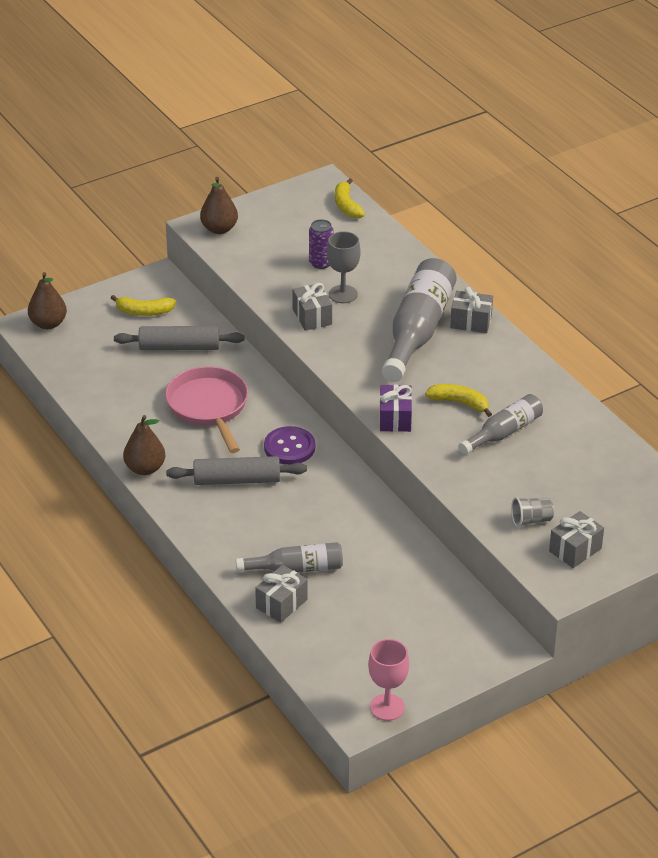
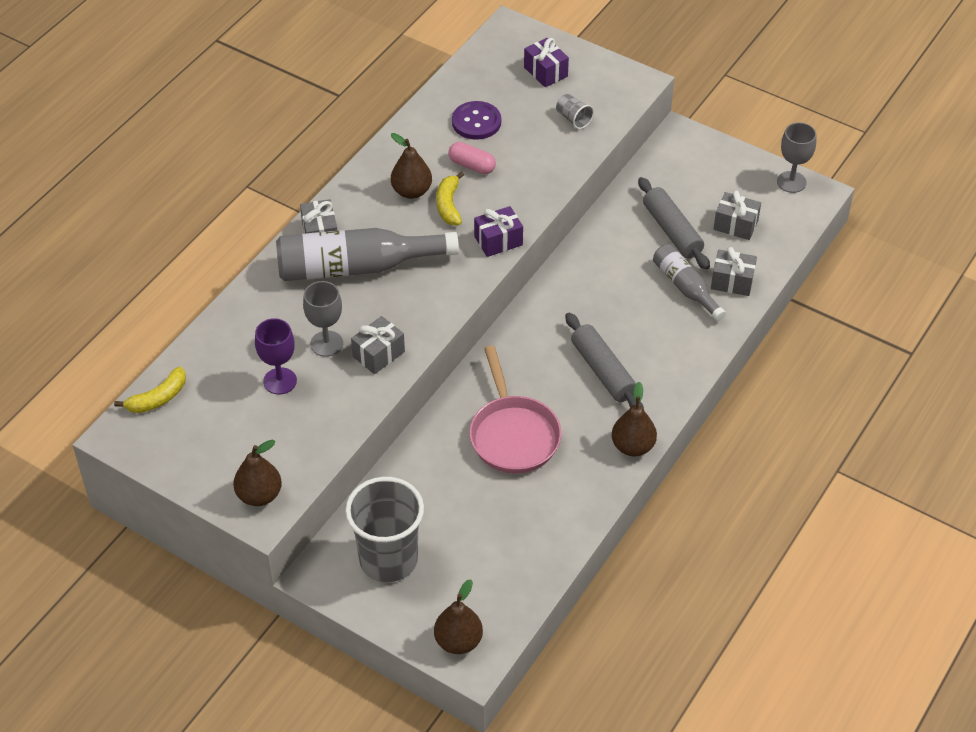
camera: 115 degrees left, 10 degrees up
(144, 312) = (388, 559): yellow banana -> grey cup
(179, 347) = (432, 500): grey rolling pin -> grey rolling pin (672, 231)
(209, 407) = (513, 435): pink pan -> pink pan turned 60 degrees counterclockwise
(289, 447) = (533, 350): purple button -> purple button (476, 122)
(321, 263) = (280, 381): purple can -> purple goblet
(387, 707) = (791, 182): pink goblet -> grey goblet
(492, 386) = (411, 191): none -> brown pear
(504, 432) = (472, 165): grey bottle -> pink capsule
(575, 550) = (590, 86): grey gift -> grey gift (735, 225)
(615, 525) = (545, 72): none -> purple gift

